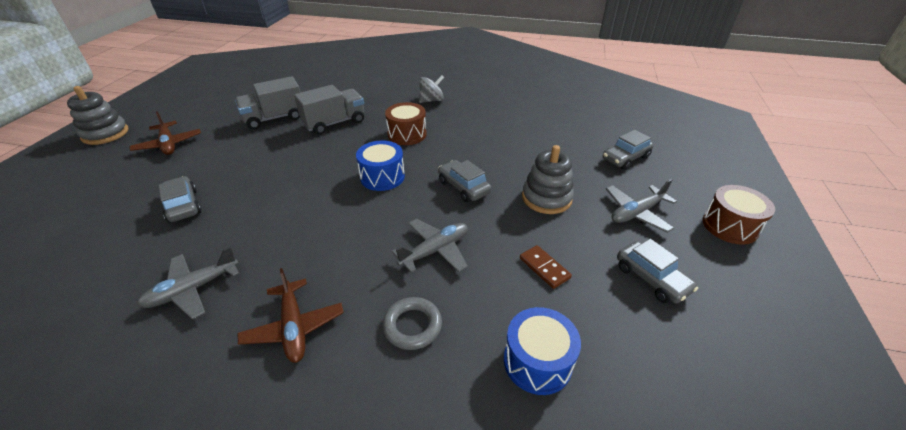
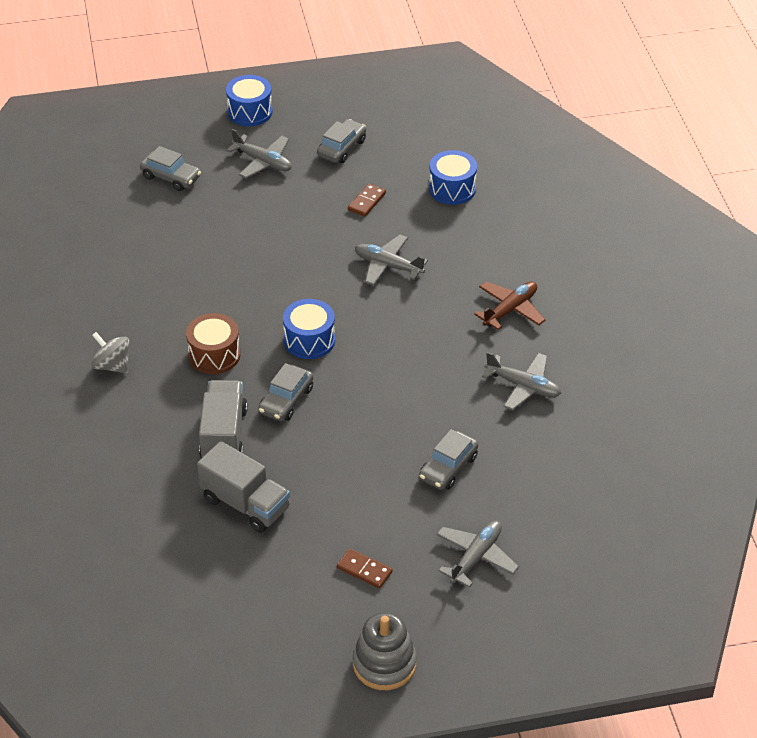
camera: 115 degrees left, 5 degrees up
(100, 191) = (476, 557): none -> grey plane
(169, 144) = (364, 570): brown plane -> brown domino
(334, 123) = (224, 435): grey truck -> grey truck turned 60 degrees clockwise
(412, 326) = (466, 252): grey ring -> none
(463, 187) = (290, 276): grey car -> grey car (286, 400)
(546, 198) = (274, 218): grey stacking toy -> none
(729, 226) = (250, 112): brown drum -> blue drum

